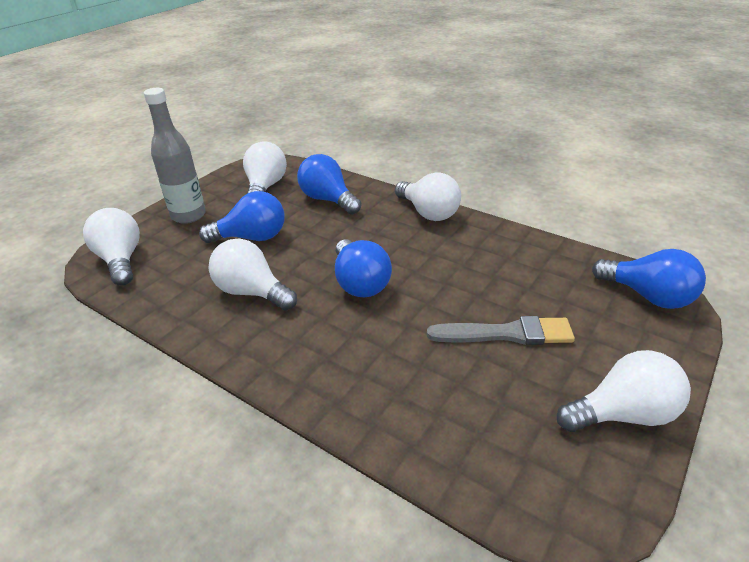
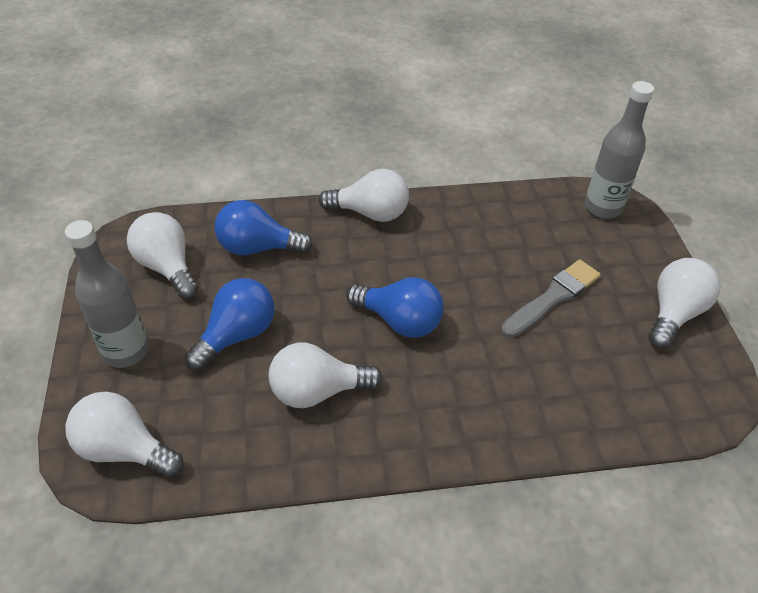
camera: 45 degrees left, 10 degrees up
(648, 296) = (602, 208): blue light bulb -> grey bottle

